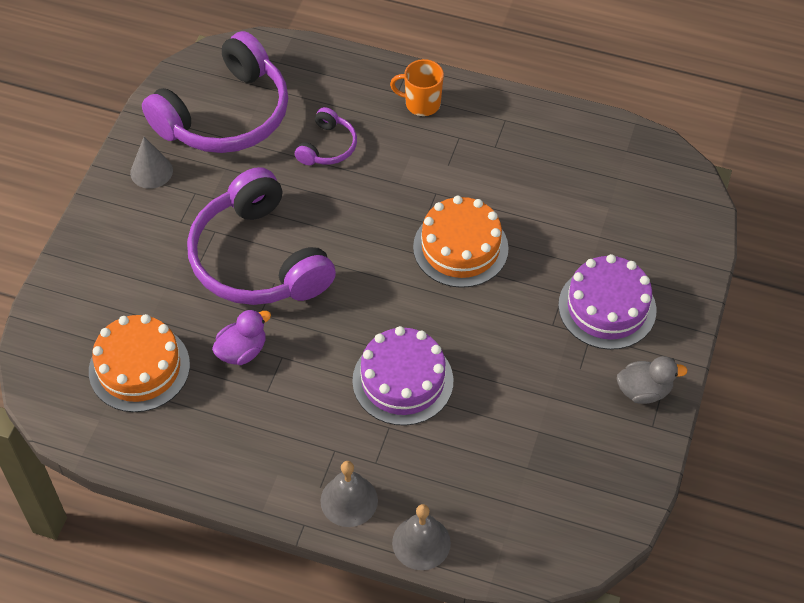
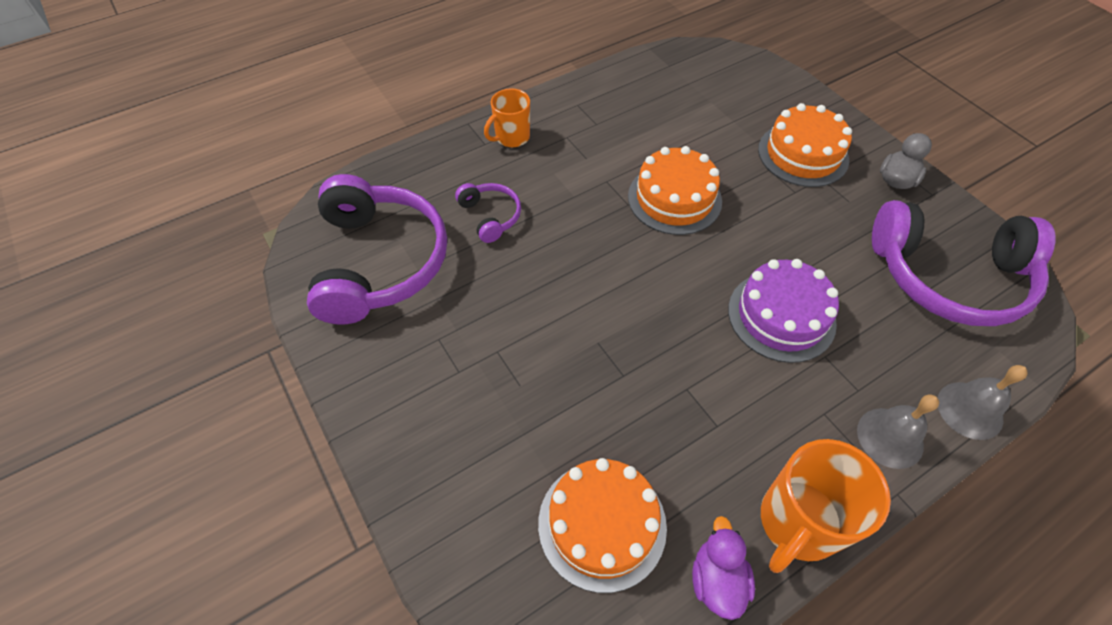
camera: 50 degrees left, 0 degrees up
(151, 171) = (377, 357): grey cone -> none
(230, 475) = (798, 523): none -> orange mug
(242, 351) = (654, 417): purple duck -> purple duck (717, 579)
(258, 259) = (561, 338): purple headphones -> purple headphones (949, 277)
(607, 307) = (803, 154): purple cake -> orange cake

